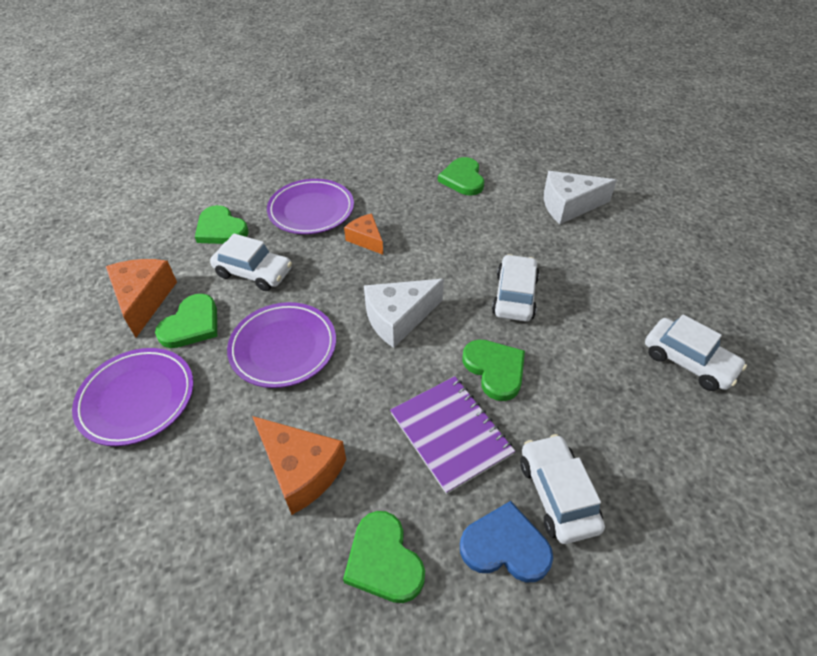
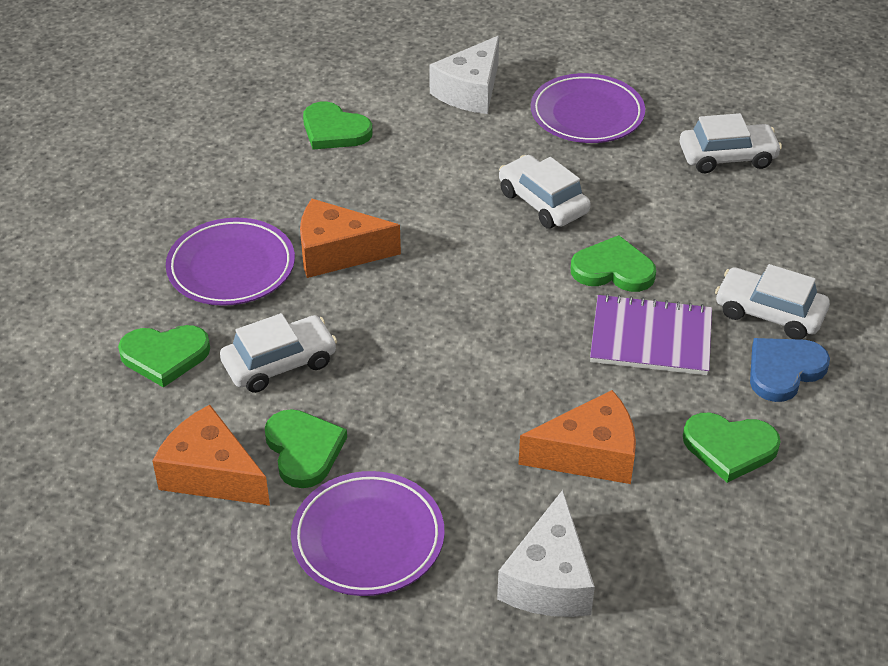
camera: 50 degrees left, 5 degrees down
(283, 347) = (423, 394): purple plate -> purple plate (587, 114)
(366, 239) = (337, 253): orange cheese -> orange cheese, size x1.60
(398, 318) = (480, 293): white cheese -> white cheese (549, 579)

